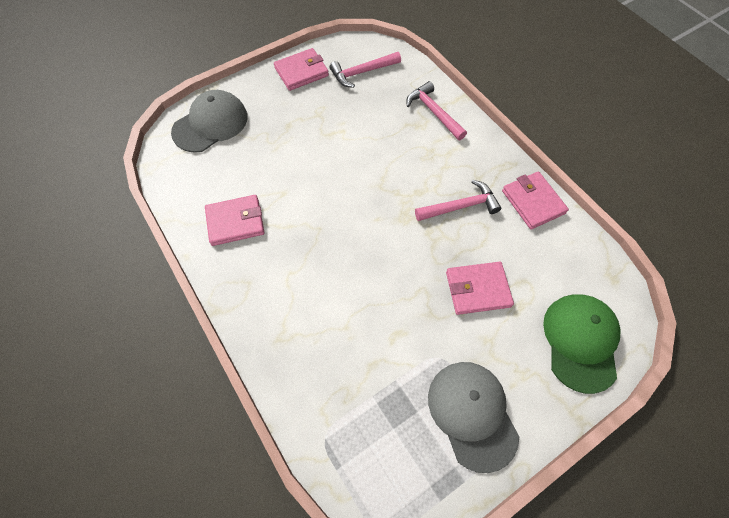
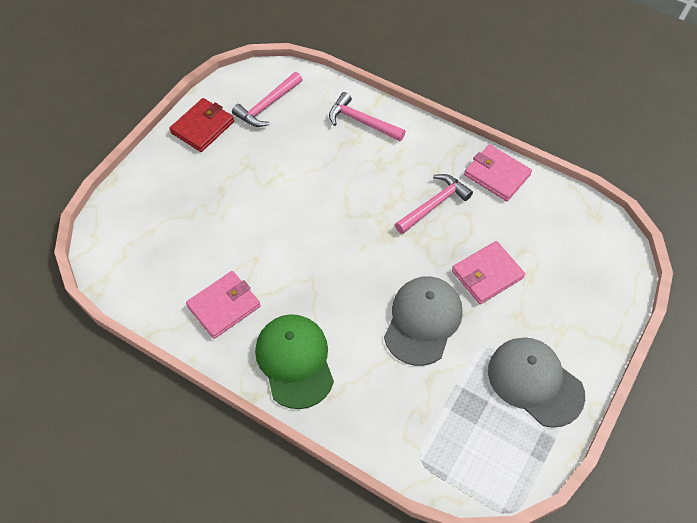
camera: 25 degrees left, 5 degrees down
(210, 124) = (136, 218): grey cap -> grey cap (423, 321)
(301, 72) = (202, 127): pink wallet -> red wallet
(580, 341) = (594, 283): green cap -> green cap (295, 361)

